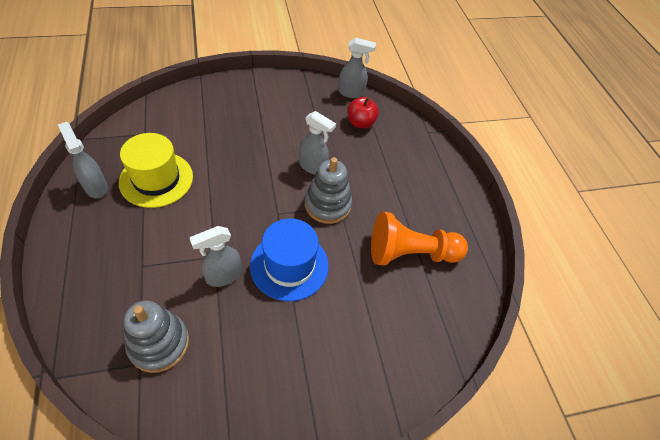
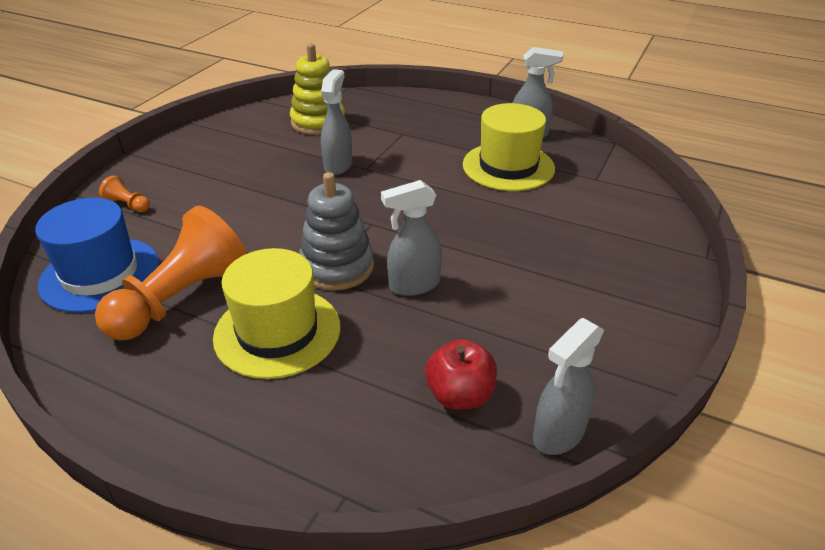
camera: 135 degrees right, 15 degrees down
(159, 343) = (318, 122): grey stacking toy -> yellow stacking toy
(289, 265) = (297, 204): blue hat -> blue hat (100, 274)
(377, 372) = (128, 205): none -> orange pawn
(389, 198) = (277, 331): none -> yellow hat

